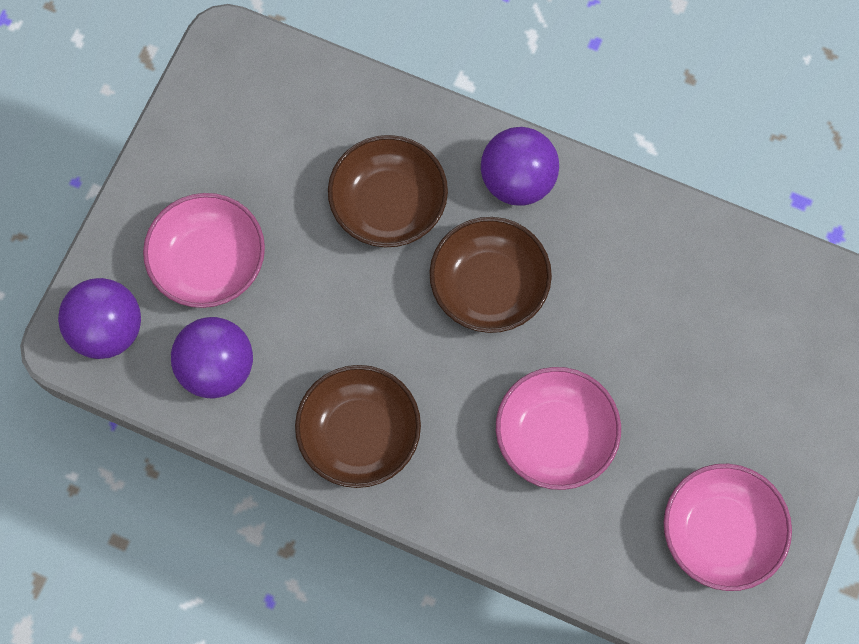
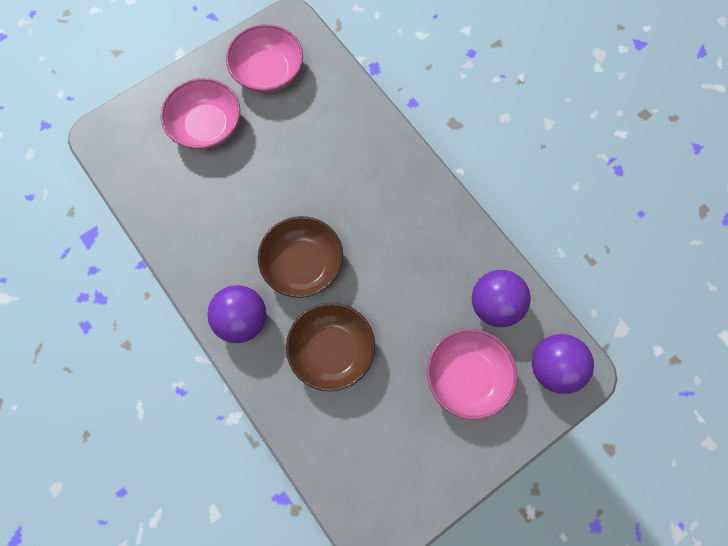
camera: 150 degrees left, 0 degrees up
(359, 434) = (429, 221): brown bowl -> none
(555, 436) = (320, 162): pink bowl -> pink bowl (206, 126)

